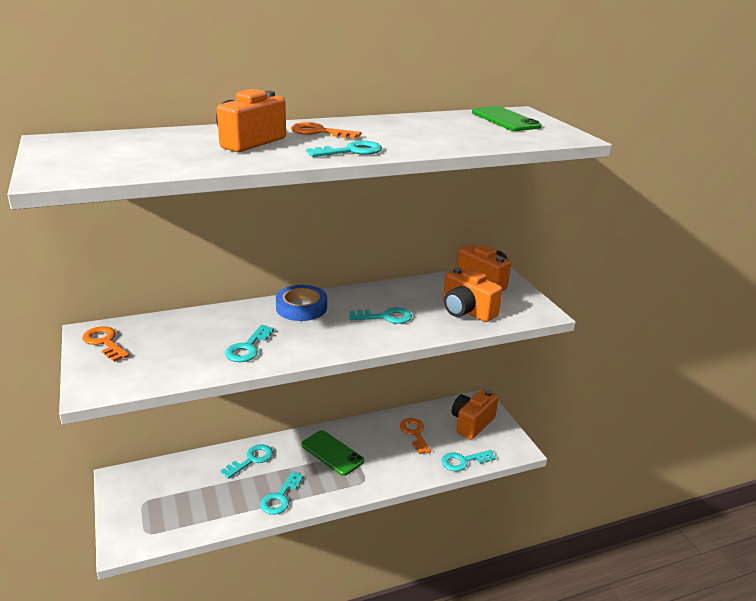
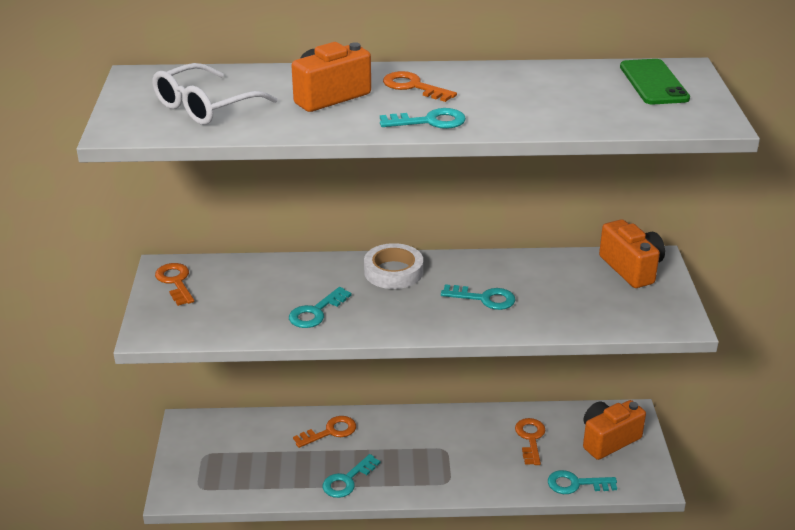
camera: 20 degrees right, 5 degrees up
(133, 155) = (205, 107): none -> white glasses
(251, 460) = (330, 432): turquoise key -> orange key
(301, 307) = (393, 271): blue tape -> white tape
(332, 453) = (423, 442): green phone -> none
(466, 311) = (586, 306): orange camera -> none

